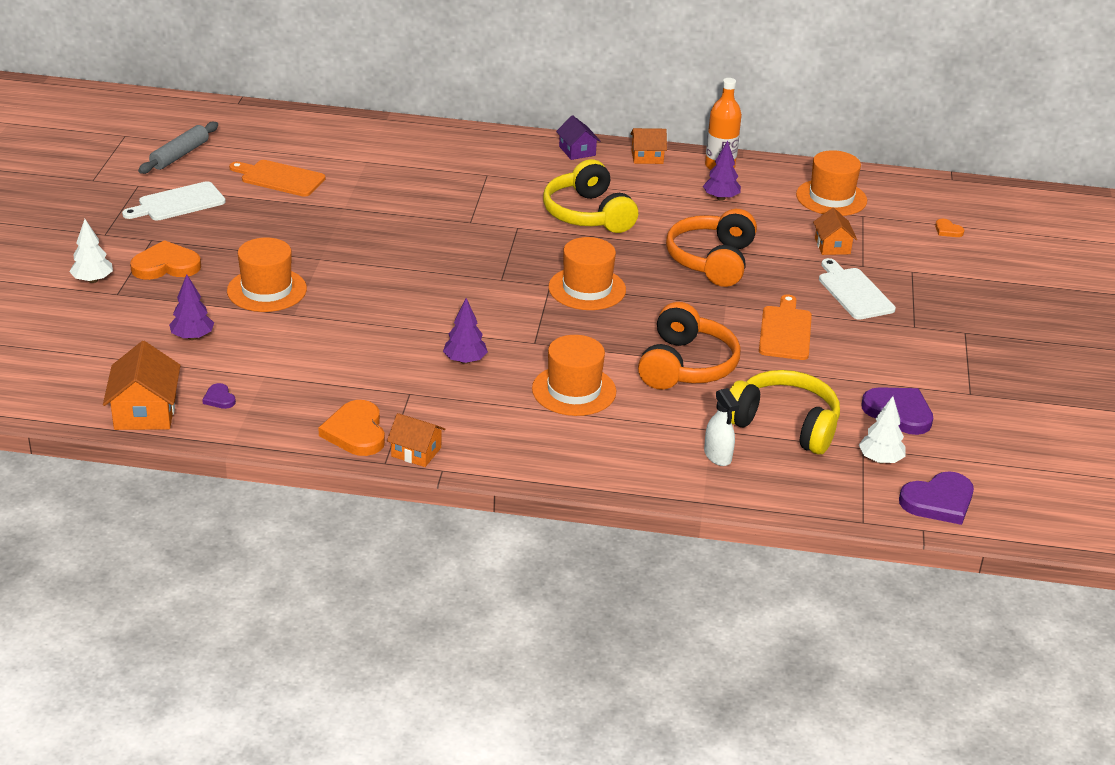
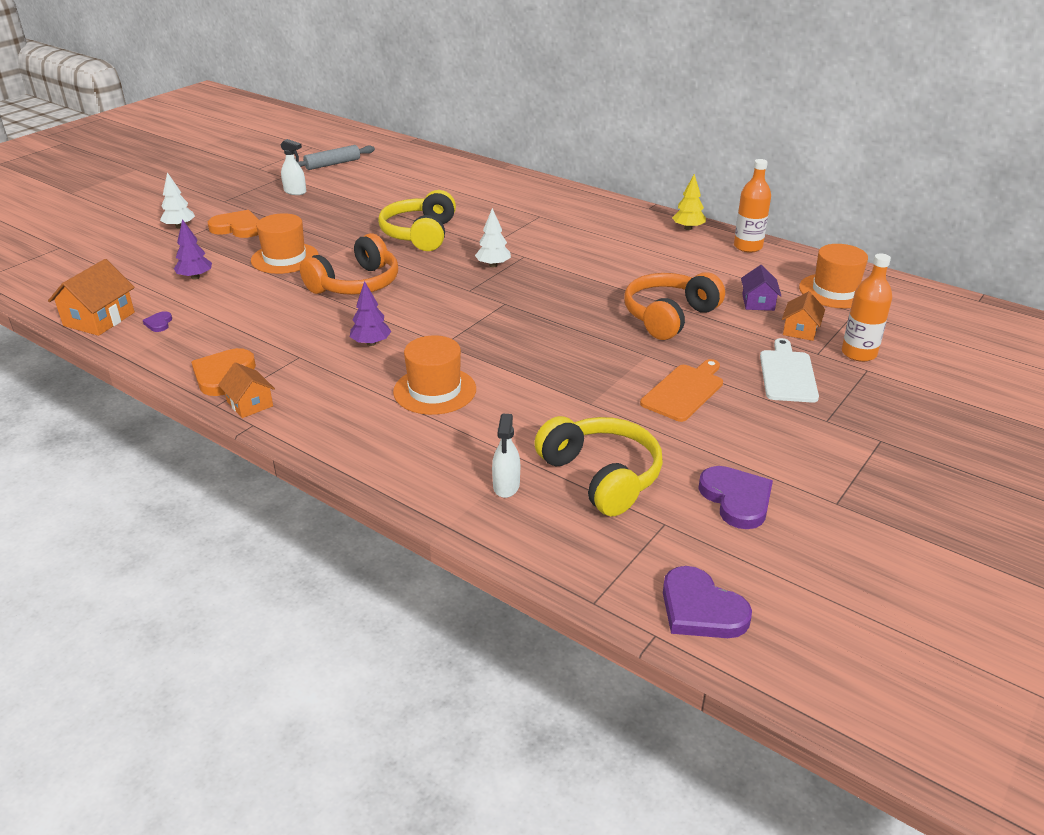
camera: 30 degrees right, 0 degrees up
(178, 203) = (295, 192): white cutting board -> white spray bottle
(279, 178) = (382, 190): orange cutting board -> none
(577, 151) = (631, 213): purple house -> purple house (758, 302)
(587, 289) = (533, 313): orange hat -> none
(588, 214) = (593, 259): yellow headphones -> yellow headphones (420, 234)
(647, 157) = (688, 228): orange house -> yellow tree
(686, 366) = (557, 396): orange headphones -> orange headphones (356, 284)
(721, 198) = (725, 270): purple tree -> none
(880, 460) = (672, 542): white tree -> white tree (493, 265)
(895, 257) = (858, 353): none -> orange bottle
(938, 501) = (701, 609): purple heart -> purple heart turned 45 degrees clockwise
(947, 230) = (938, 343): orange heart -> none

